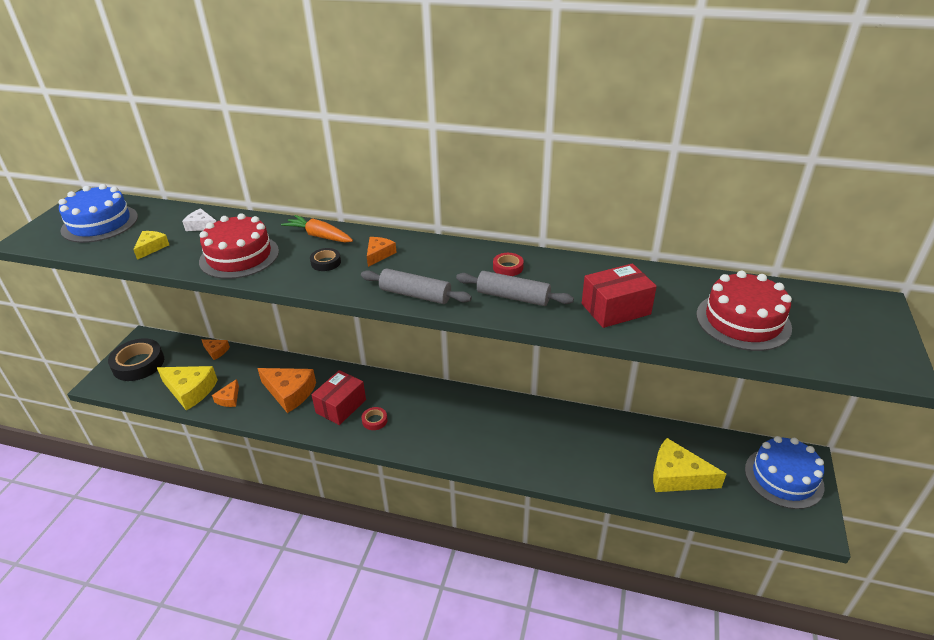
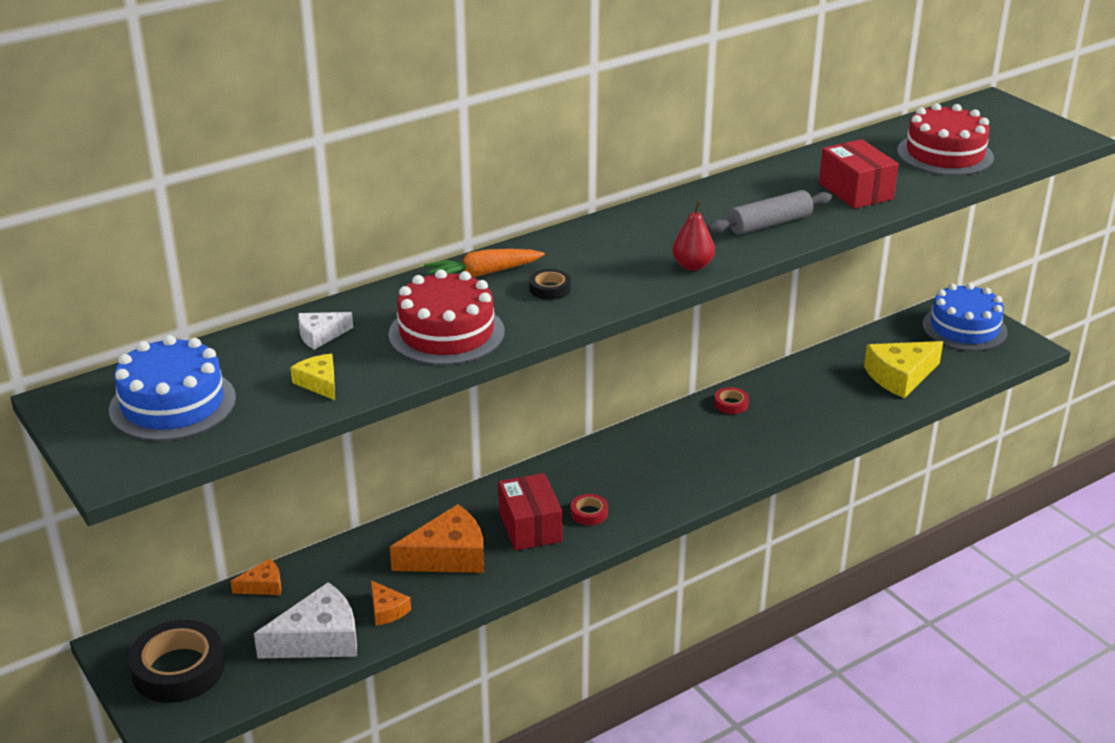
camera: 50 degrees left, 5 degrees down
(190, 390) = (318, 639): yellow cheese -> white cheese
(379, 254) = (583, 256): orange cheese -> none
(415, 295) = (692, 266): grey rolling pin -> red pear
(508, 267) = (716, 206): red tape -> red tape (731, 404)
(615, 309) = (855, 191): red box -> red box turned 45 degrees counterclockwise

